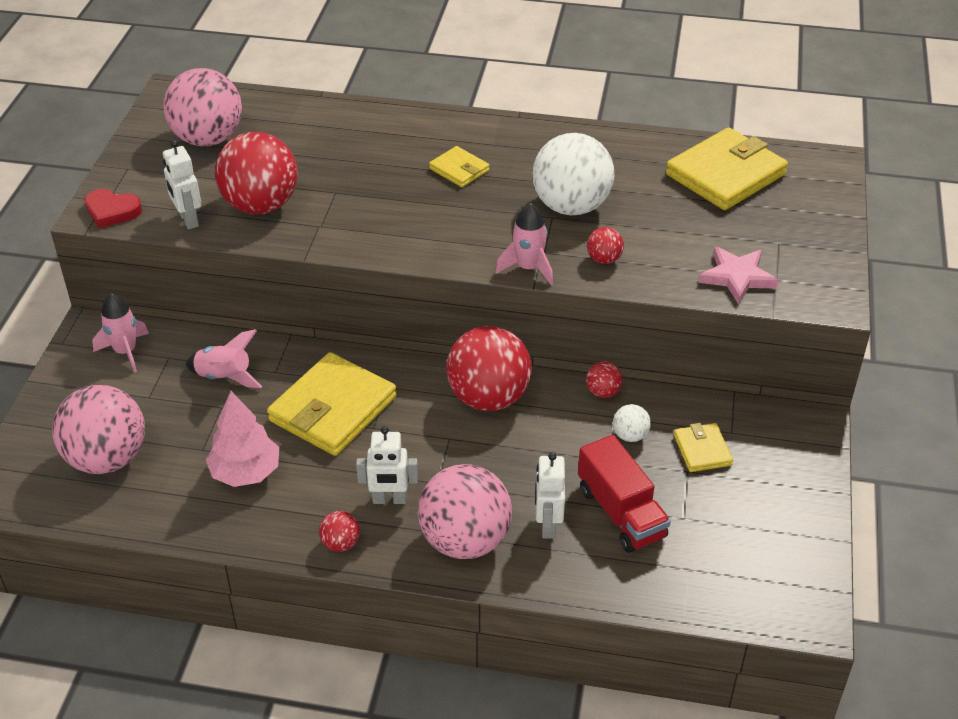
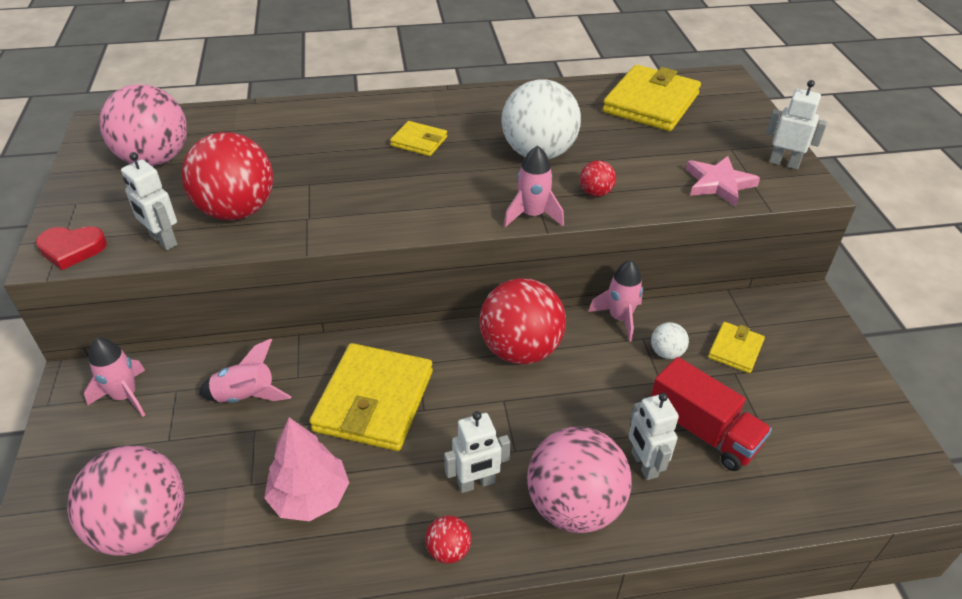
camera: 20 degrees left, 0 degrees up
(603, 392) = (619, 318): red ball -> pink rocket
(702, 450) = (735, 349): yellow wallet -> yellow wallet turned 60 degrees clockwise
(825, 270) = (784, 163): none -> white robot

